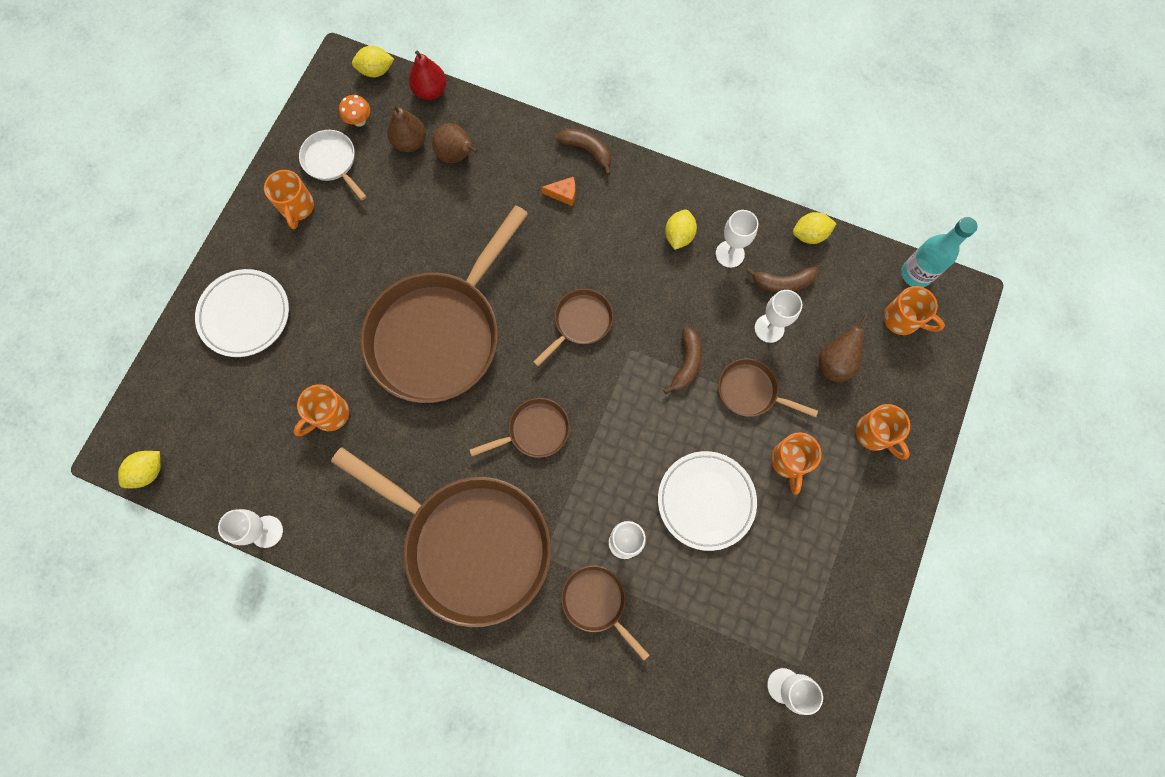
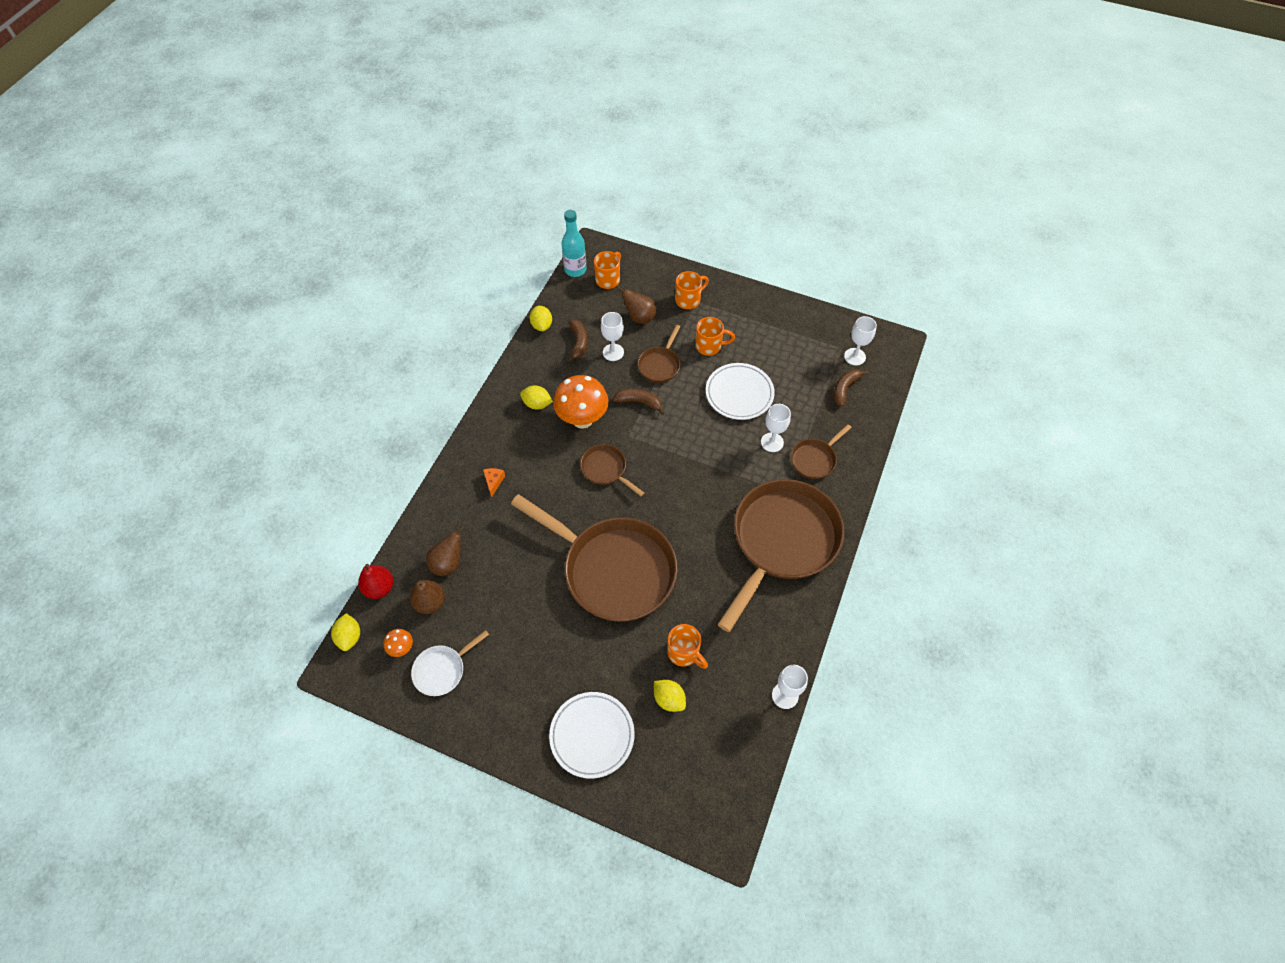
camera: 90 degrees left, 15 degrees down
(149, 471) = (740, 807): yellow lemon -> yellow lemon (669, 699)
(297, 208) = (487, 698): orange mug -> none
(534, 431) = (693, 499): brown pan -> none
(587, 150) = (455, 464): brown banana -> brown banana (845, 389)
(656, 292) = (582, 419): none -> orange mushroom
(729, 254) = (554, 373): white goblet -> none

